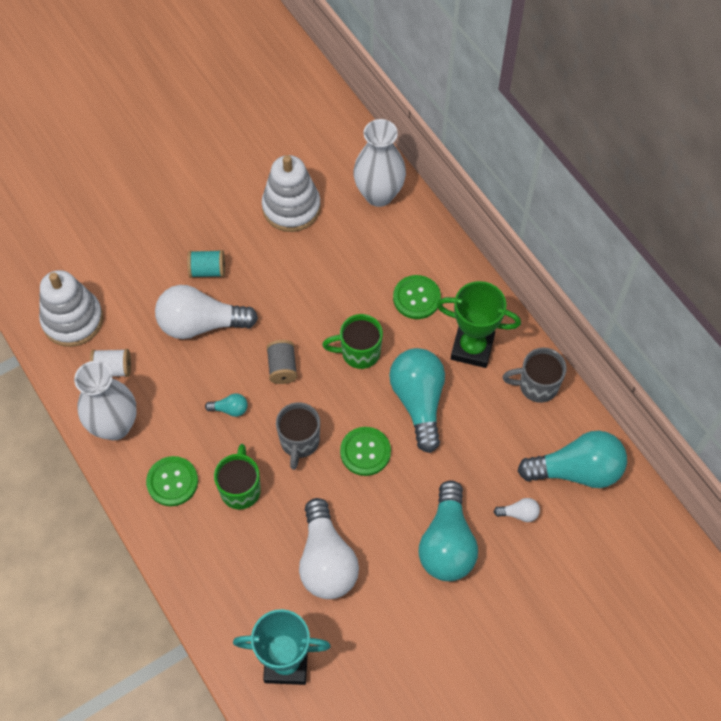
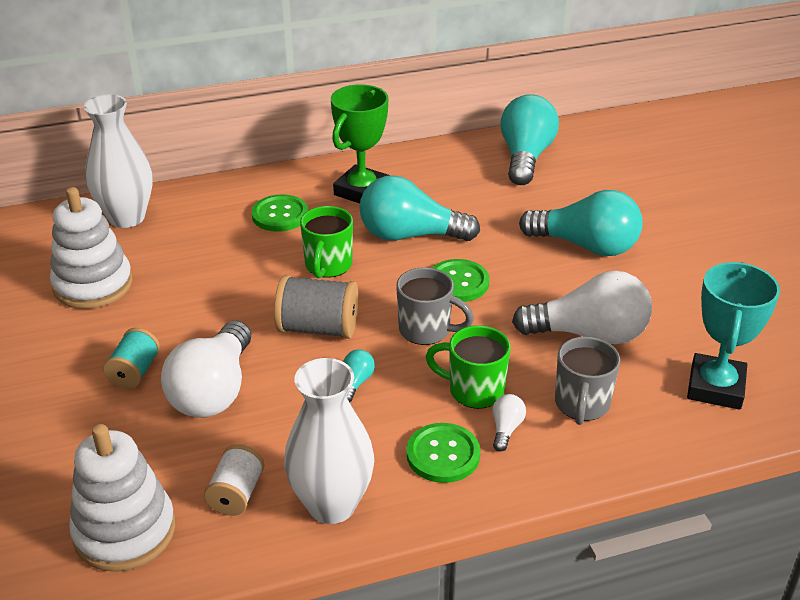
camera: 75 degrees left, 25 degrees down
(282, 368) = (318, 328): grey spool -> grey spool, size x1.54
(519, 513) = (562, 197): white light bulb -> white light bulb (506, 429)
(536, 386) = (424, 162): grey mug -> grey mug (581, 405)

